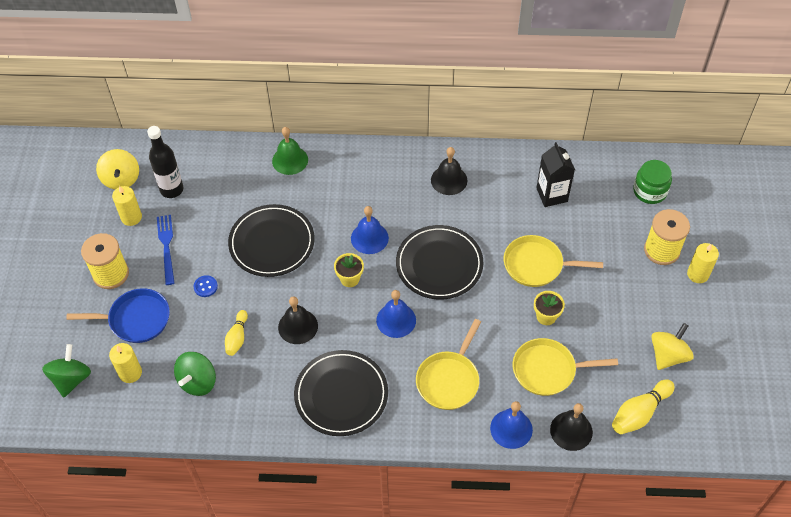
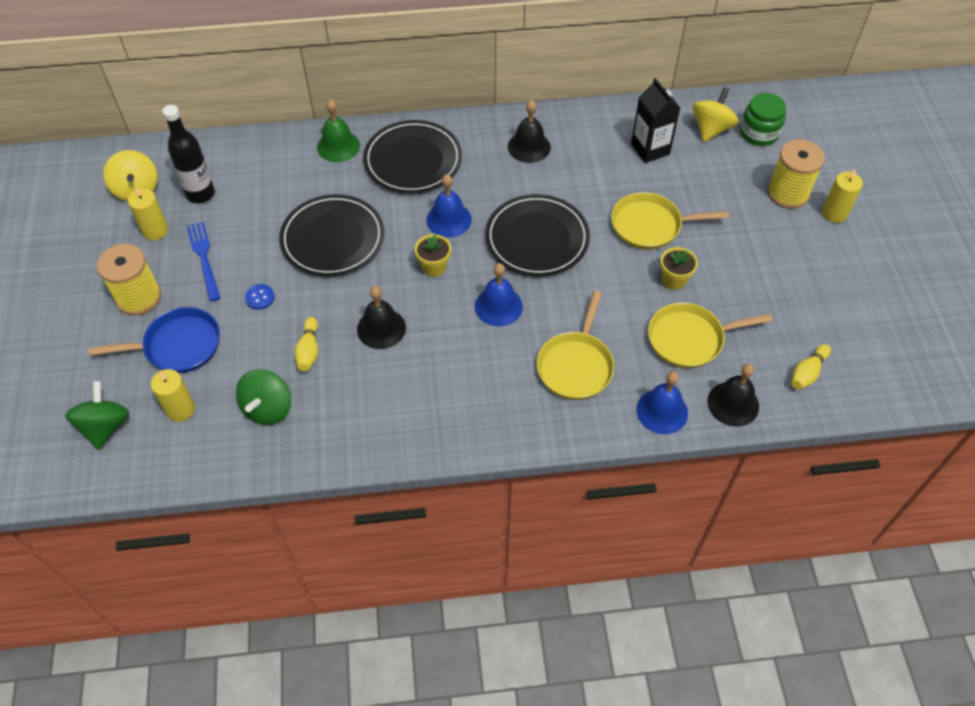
camera: 10 degrees left, 0 degrees up
(341, 395) = (449, 400): black plate -> black plate (413, 160)
(639, 413) = (807, 373): yellow bowling pin -> yellow bowling pin, size x0.66
(668, 355) = (824, 305): yellow spinning top -> yellow spinning top (711, 129)

